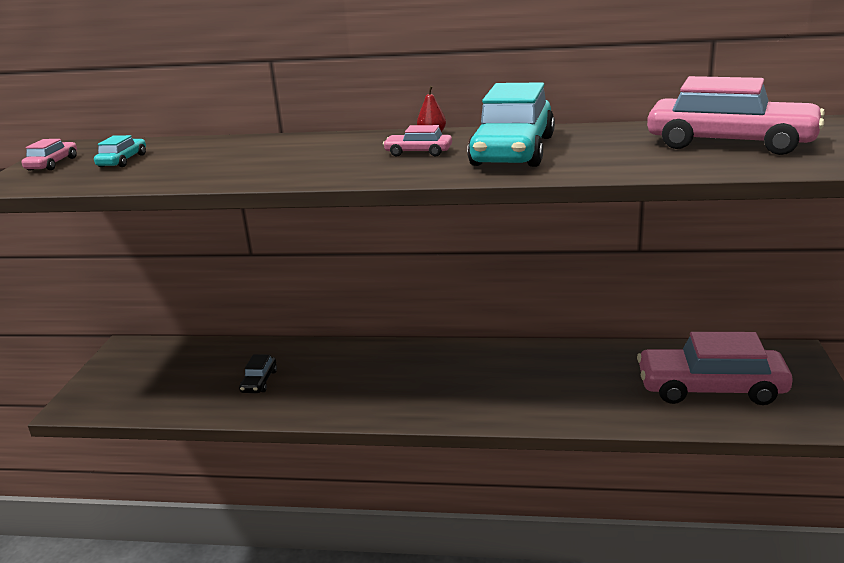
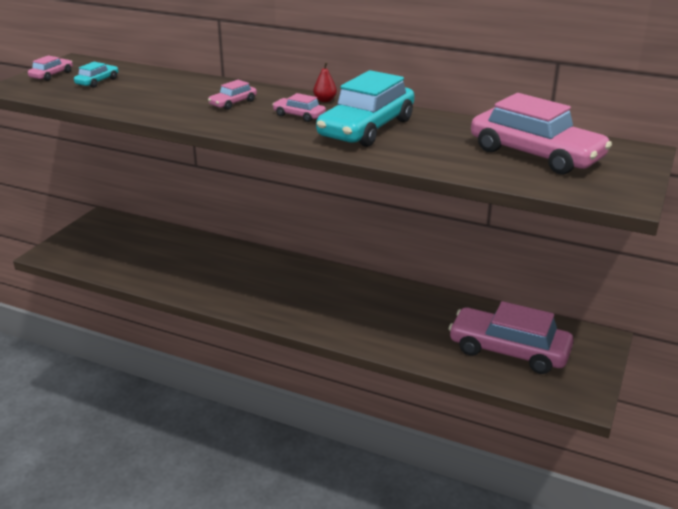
camera: 15 degrees right, 5 degrees up
(259, 381) = (178, 265): black car -> none
(323, 154) = (233, 103): none -> pink car

